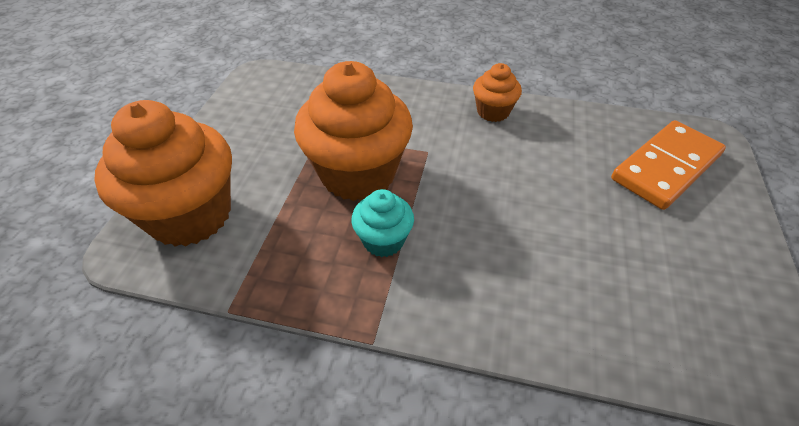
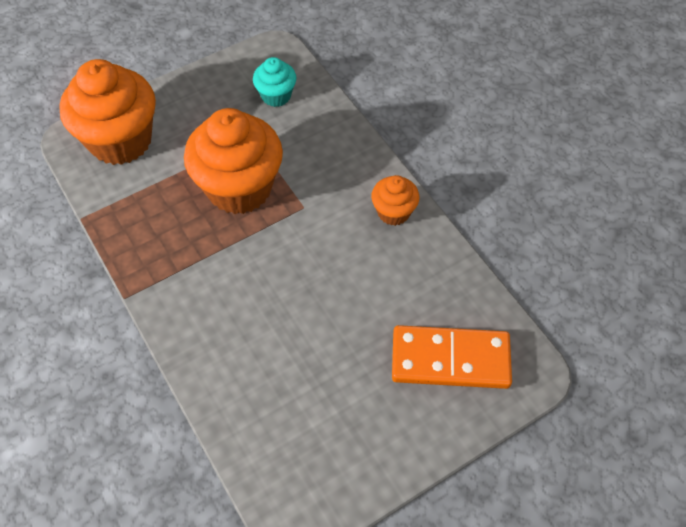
camera: 45 degrees right, 10 degrees up
(383, 240) = (198, 246): turquoise cupcake -> turquoise cupcake (276, 96)

